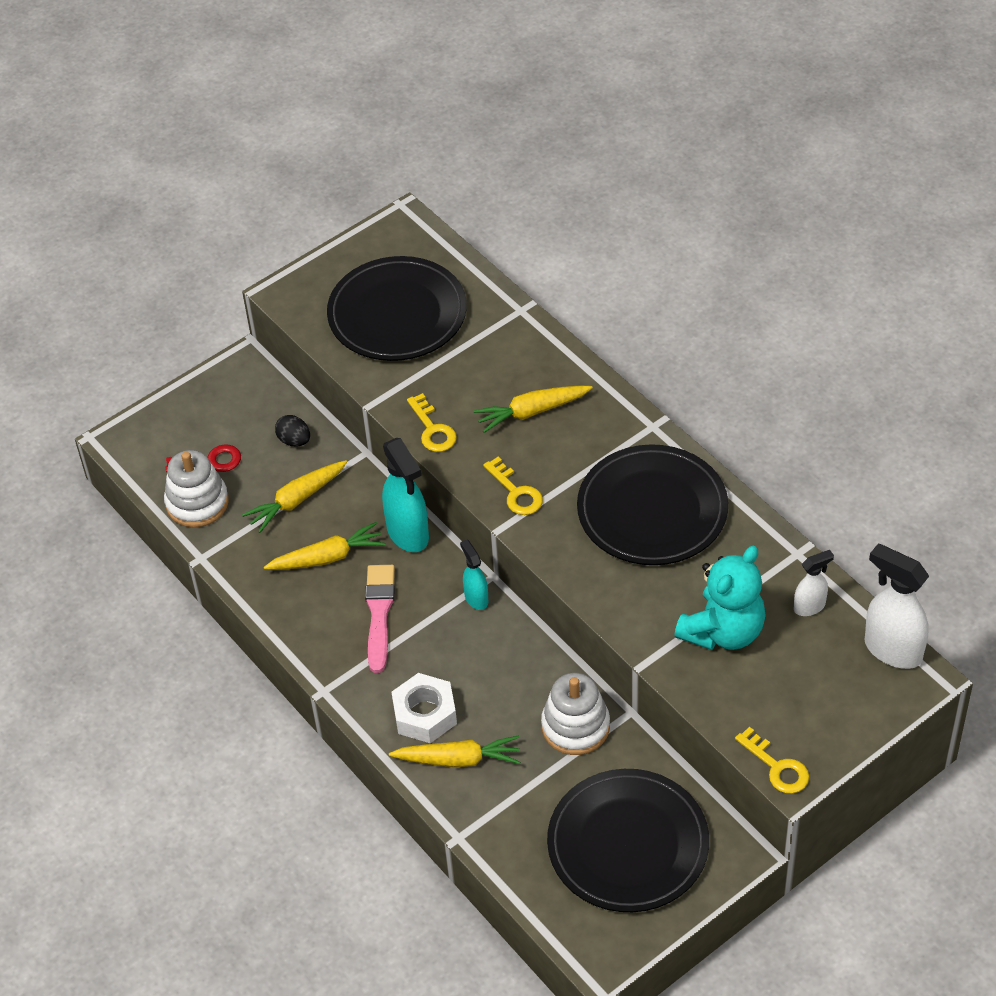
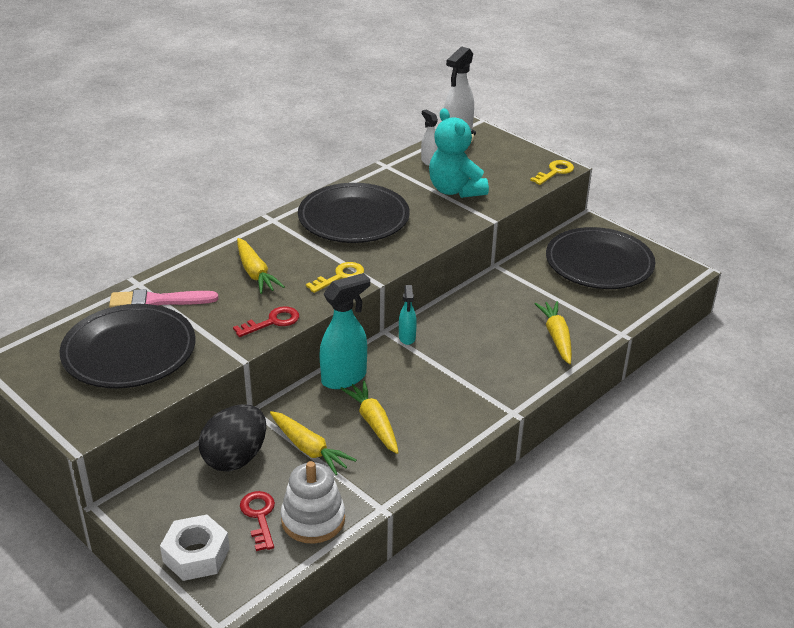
camera: 100 degrees left, 15 degrees down
(294, 440) = (235, 458): black egg -> black egg, size x1.99
(379, 613) = (429, 387): pink brush -> pink brush (158, 301)
(425, 714) = (521, 356): white nut -> white nut (196, 555)
(432, 429) = (272, 322): yellow key -> red key
(476, 598) = (407, 338): turquoise spray bottle -> turquoise spray bottle turned 60 degrees counterclockwise
(575, 726) = (513, 287): white stacking toy -> none
(723, 631) = (455, 190): turquoise teddy bear -> turquoise teddy bear turned 150 degrees counterclockwise

